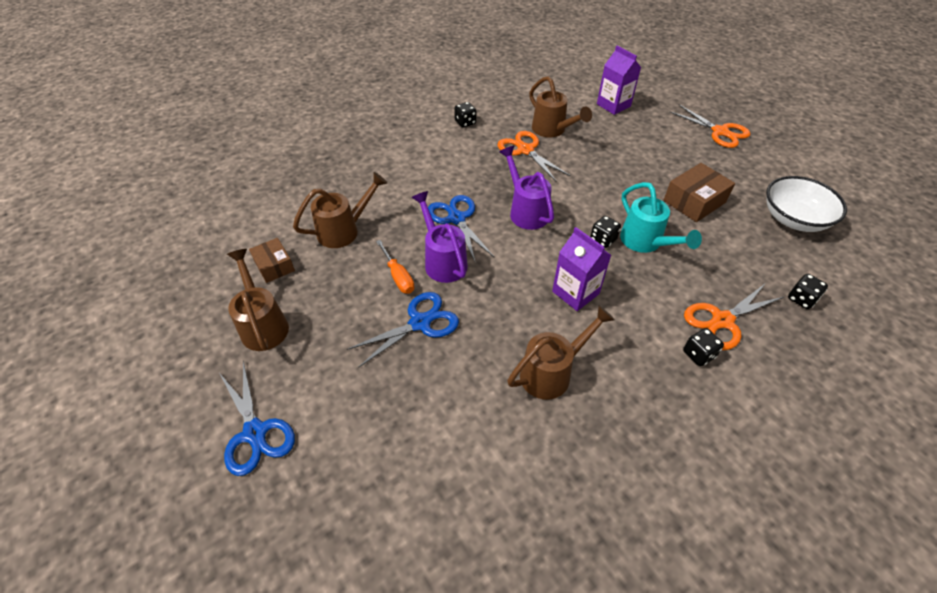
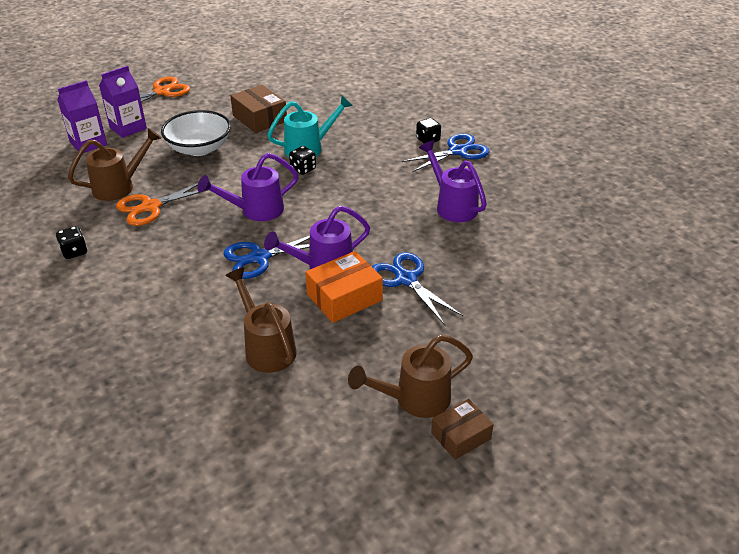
camera: 90 degrees left, 10 degrees down
(255, 433) = (544, 381): blue scissors -> blue scissors (457, 151)
(274, 266) = (323, 405): brown box -> brown box (461, 436)
(398, 276) = (344, 297): orange screwdriver -> orange box
(552, 372) = (452, 206): brown watering can -> purple watering can
(575, 292) = (367, 188): purple carton -> purple carton (128, 128)
(722, 320) = (395, 126): orange scissors -> none
(793, 219) = (290, 80): white bowl -> white bowl (199, 148)
(801, 299) = (374, 92): black dice -> none

